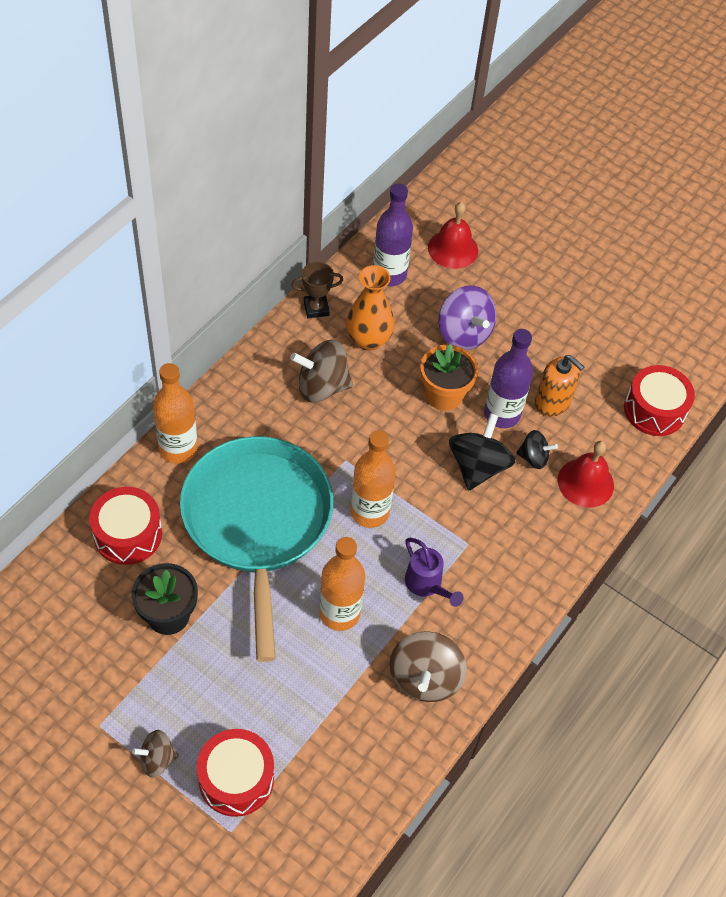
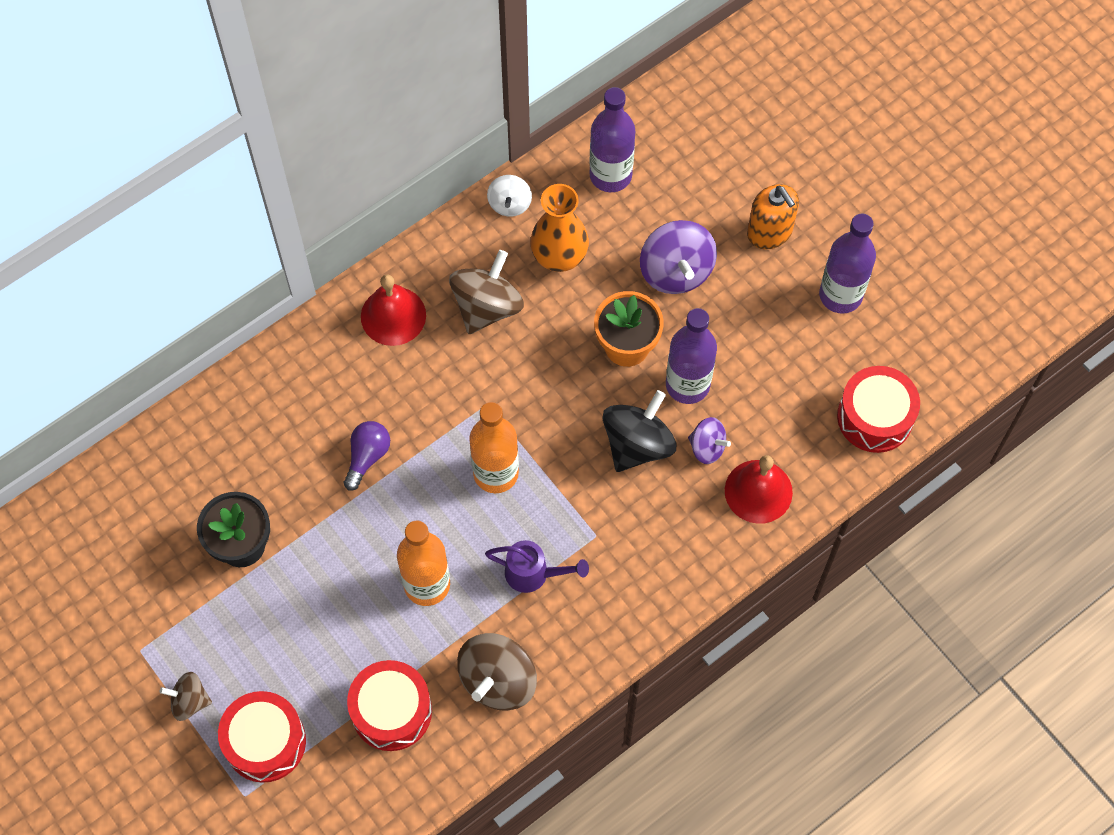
camera: 20 degrees right, 10 degrees up
(128, 534) = (222, 441): red drum -> red drum (391, 711)
(178, 449) = (303, 351): orange bottle -> none
(257, 521) = (367, 457): turquoise pan -> purple light bulb
(316, 308) = (509, 204): brown trophy -> white spinning top
(322, 387) = (487, 307): brown spinning top -> brown spinning top turned 105 degrees clockwise
(426, 585) = (533, 574): purple watering can -> purple watering can turned 60 degrees counterclockwise
(453, 249) = (699, 155): red bell -> red bell (393, 316)
(533, 458) = (707, 447): black spinning top -> purple spinning top
(552, 402) = (753, 382): orange soap dispenser -> orange soap dispenser (769, 232)
(595, 328) = (840, 295): none -> purple bottle

